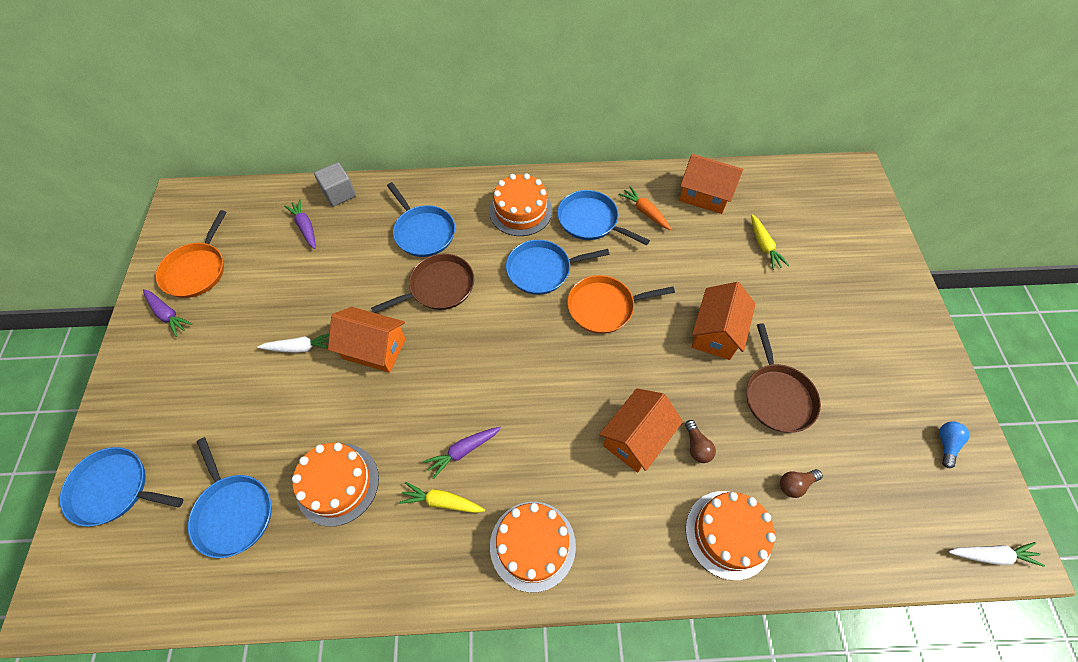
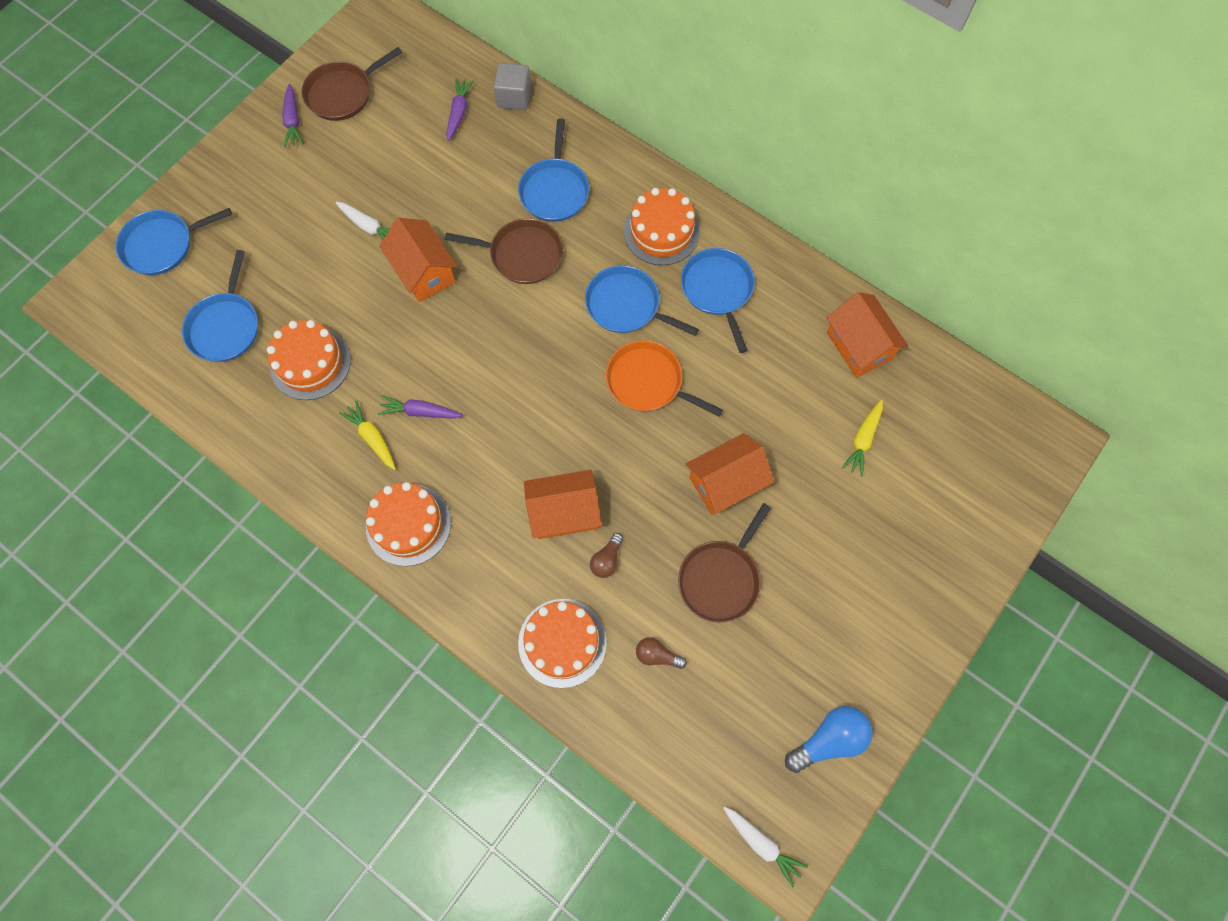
camera: 40 degrees right, 10 degrees up
(114, 489) = (162, 245): blue pan -> blue pan turned 75 degrees counterclockwise
(196, 270) = (343, 93): orange pan -> brown pan
(645, 212) = (780, 319): orange carrot -> none
(946, 444) = (828, 739): blue light bulb -> blue light bulb, size x1.71

